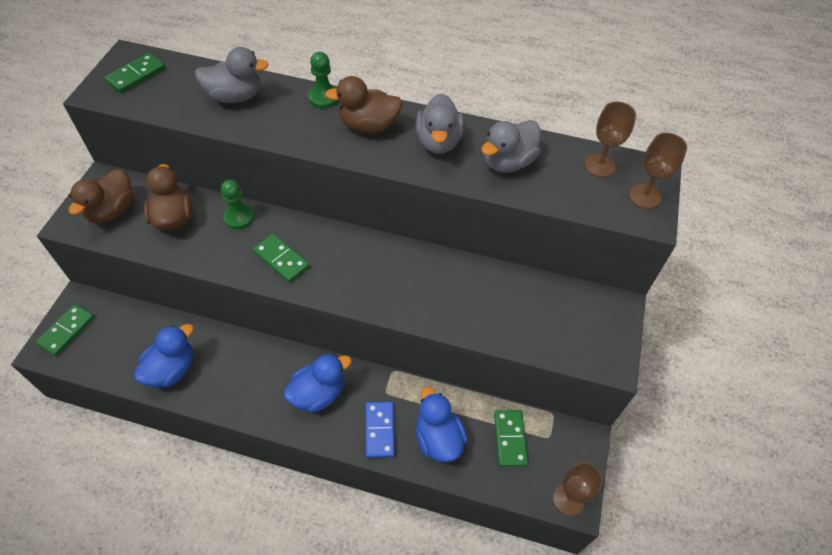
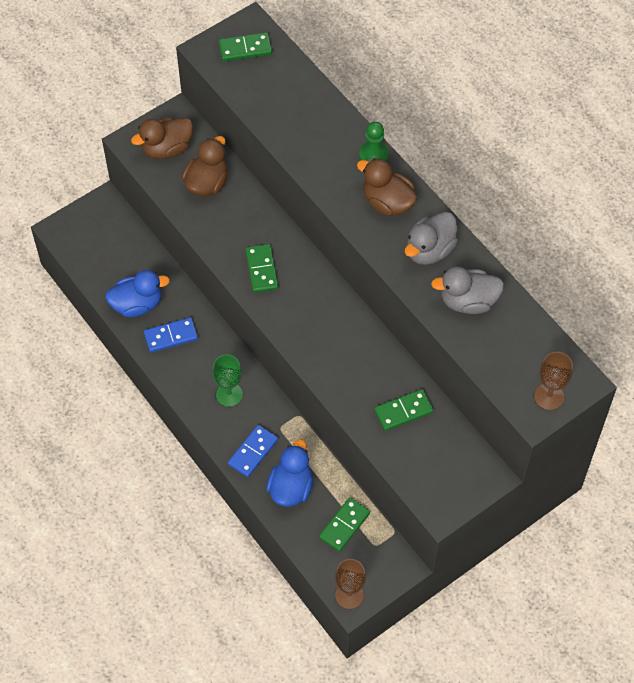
camera: 40 degrees right, 5 degrees up
(67, 331) = (83, 224): green domino -> green domino (403, 411)
(225, 377) = (171, 336): none -> blue domino
(235, 96) = (306, 114): grey duck -> none
(239, 217) = (256, 213): green pawn -> none
(318, 393) = (229, 394): blue duck -> green goblet
(599, 165) = (540, 349): brown goblet -> none

